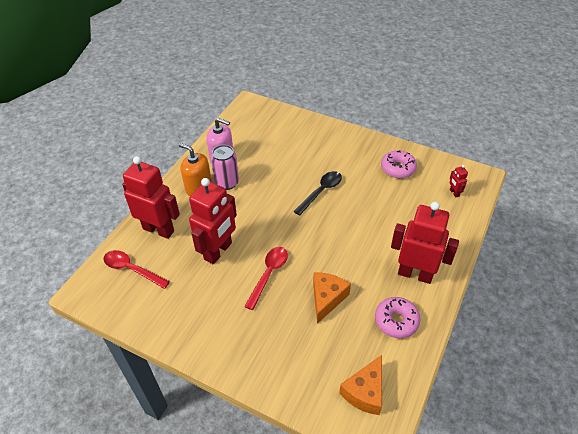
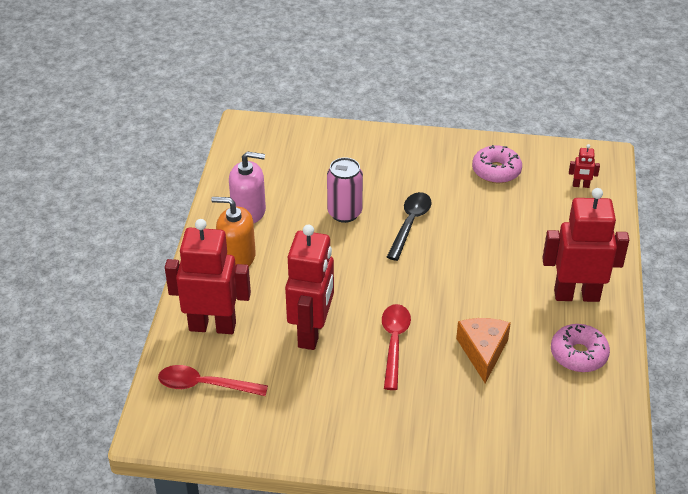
camera: 20 degrees left, 5 degrees down
(227, 183) = (274, 242): pink can -> pink can (344, 213)
(365, 392) = (578, 441): orange cheese -> none
(454, 193) = (581, 185): red robot -> red robot turned 45 degrees counterclockwise

